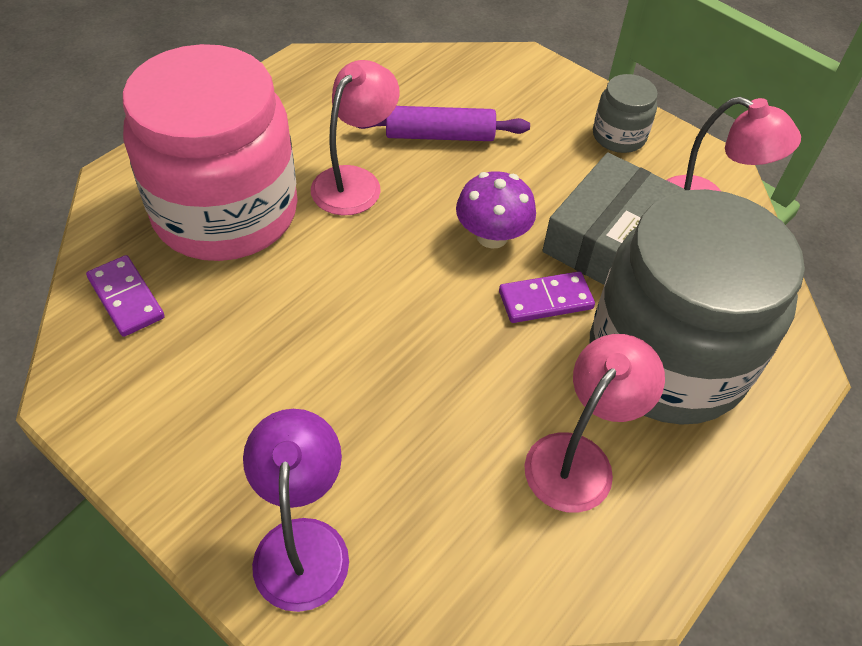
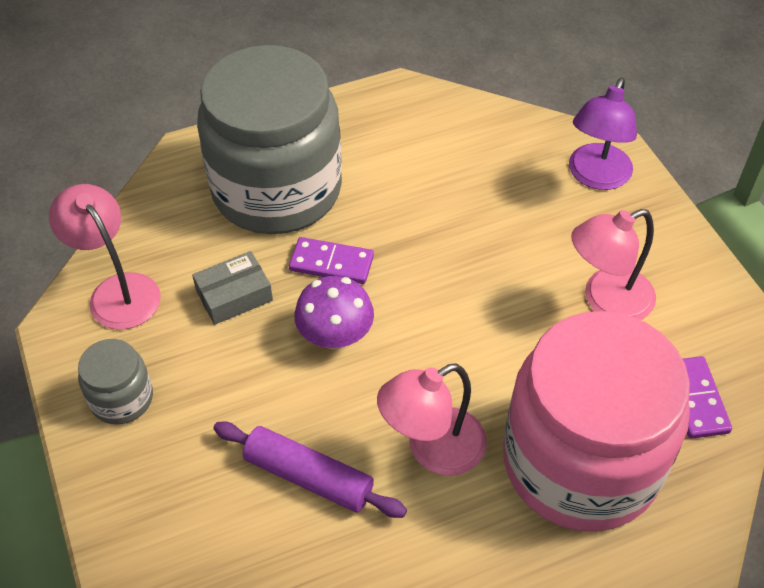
camera: 150 degrees left, 0 degrees up
(578, 458) = (389, 157): pink lamp -> pink lamp (606, 301)
(607, 237) = (234, 295): grey box -> grey box, size x0.57

